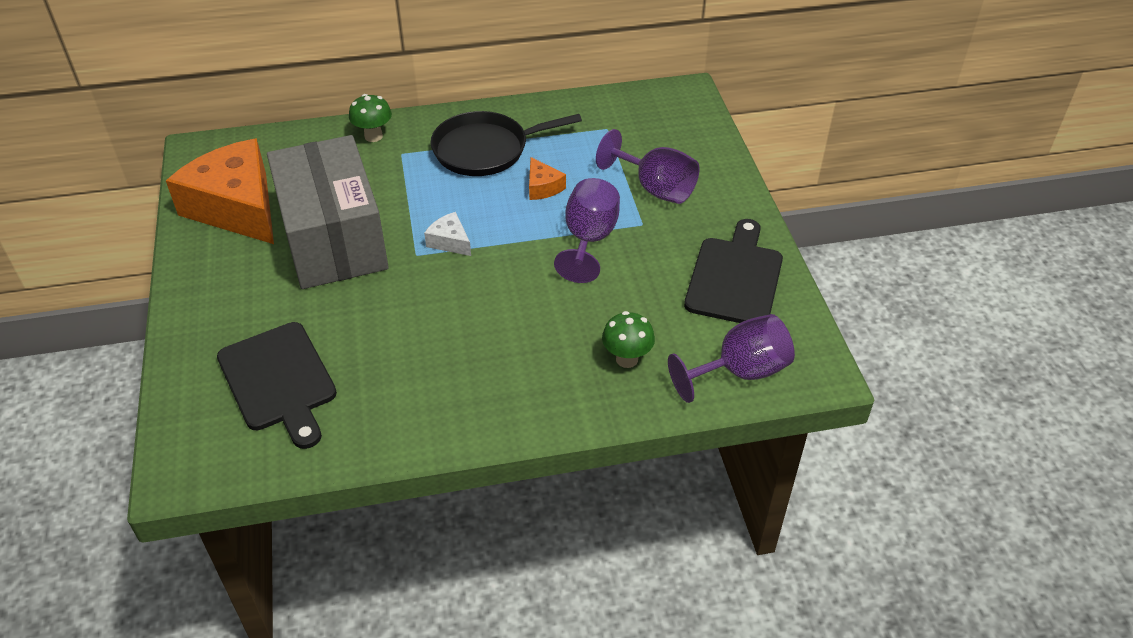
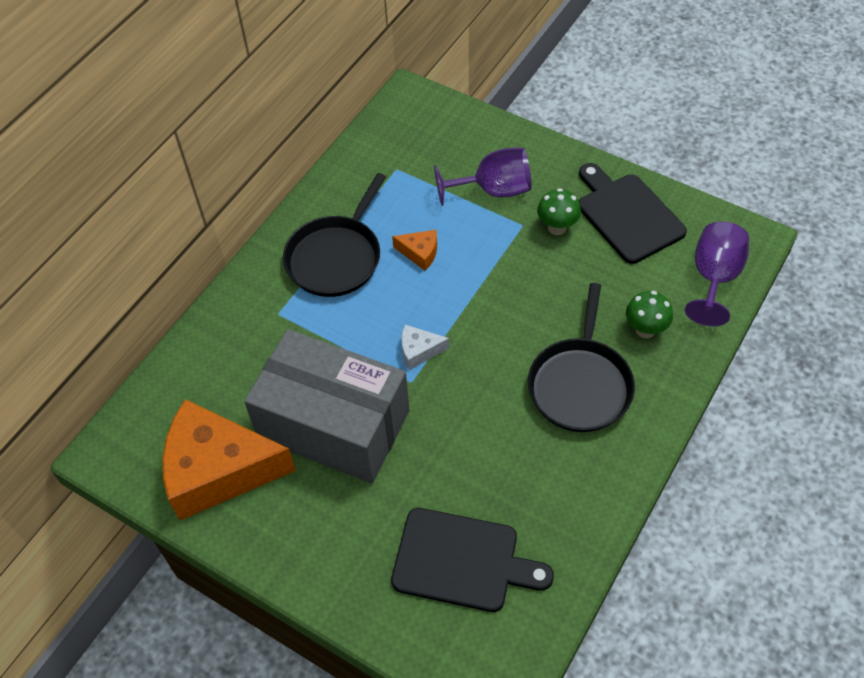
camera: 45 degrees left, 10 degrees up
(373, 136) = (234, 318): green mushroom -> green mushroom (557, 227)
(522, 351) = (580, 384): none -> black pan
(589, 240) = (506, 266): purple goblet -> none

